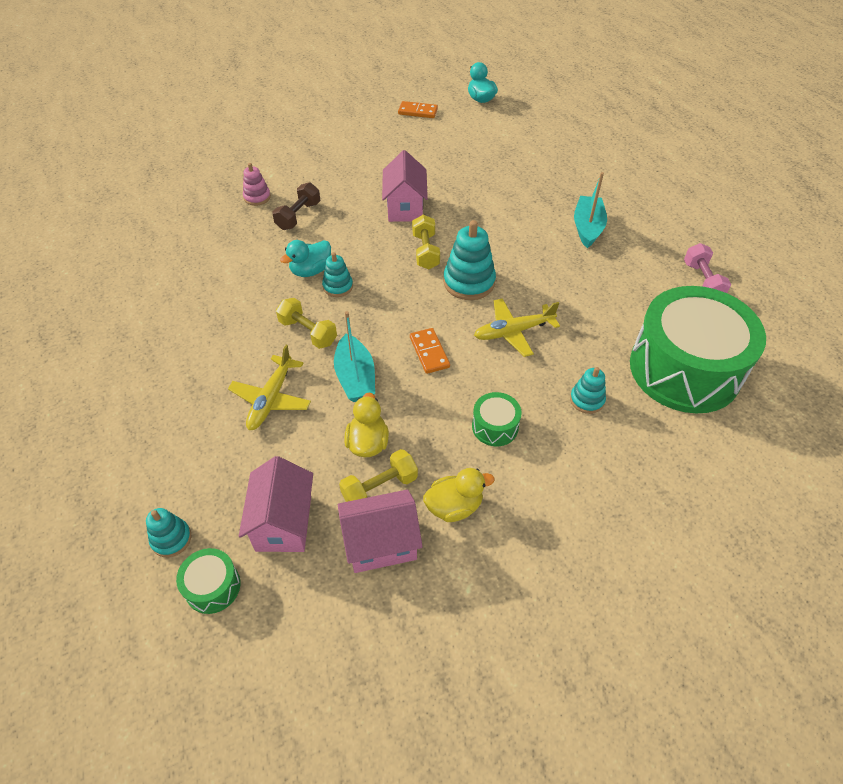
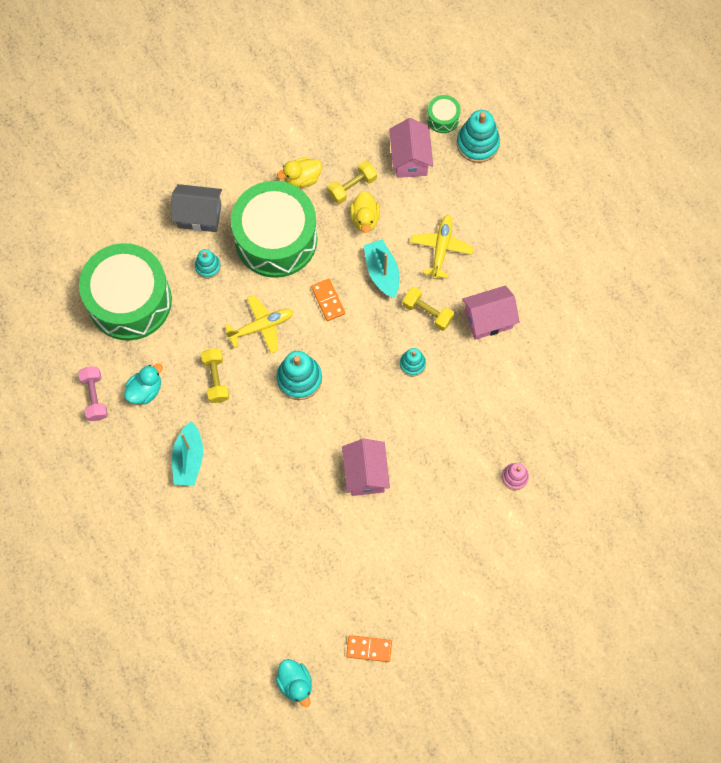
camera: 175 degrees right, 20 degrees up
(171, 539) = (477, 143): turquoise stacking toy -> turquoise stacking toy, size x1.72
(298, 216) = (467, 453): brown dumbbell -> none
(311, 270) = (440, 381): turquoise duck -> turquoise duck (145, 390)
(381, 544) = (346, 151): pink house -> pink house (488, 319)
(425, 251) = (340, 414): yellow dumbbell -> yellow dumbbell (216, 379)
(495, 426) = (276, 239): green drum -> green drum, size x2.48
(606, 464) = (199, 216): none -> grey house

